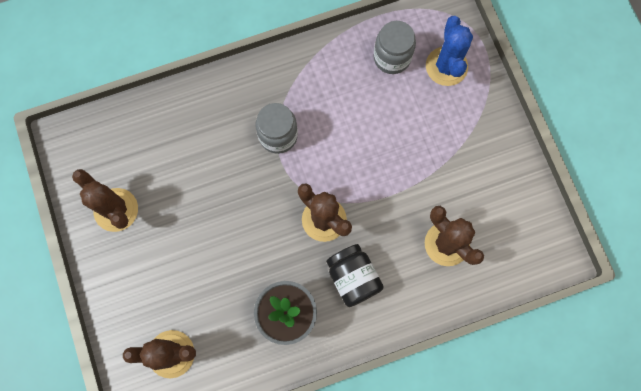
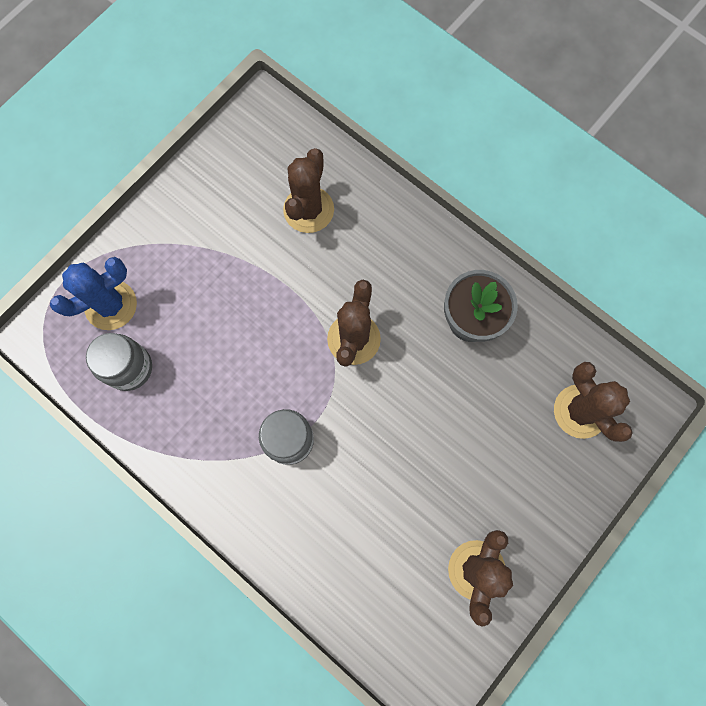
camera: 120 degrees left, 0 degrees up
(353, 278) = (395, 278): black jar -> none

